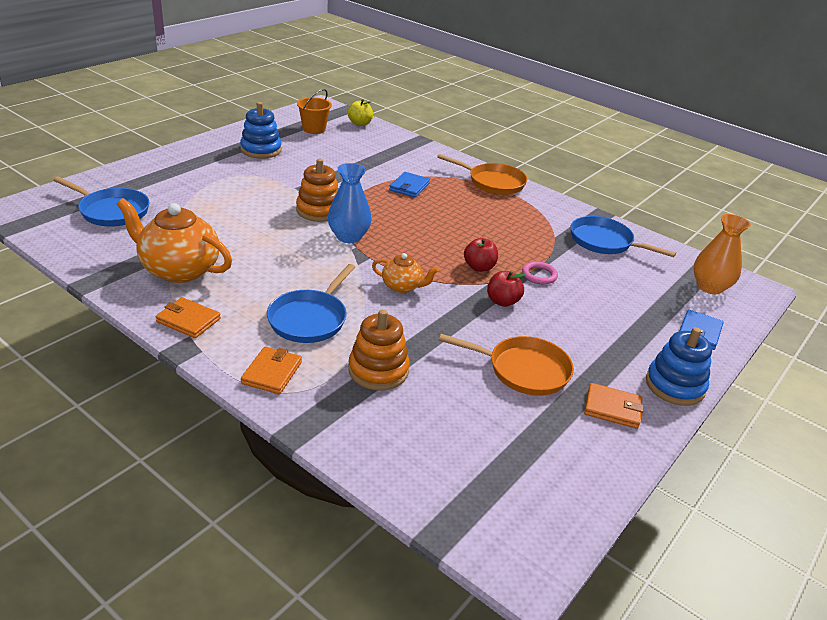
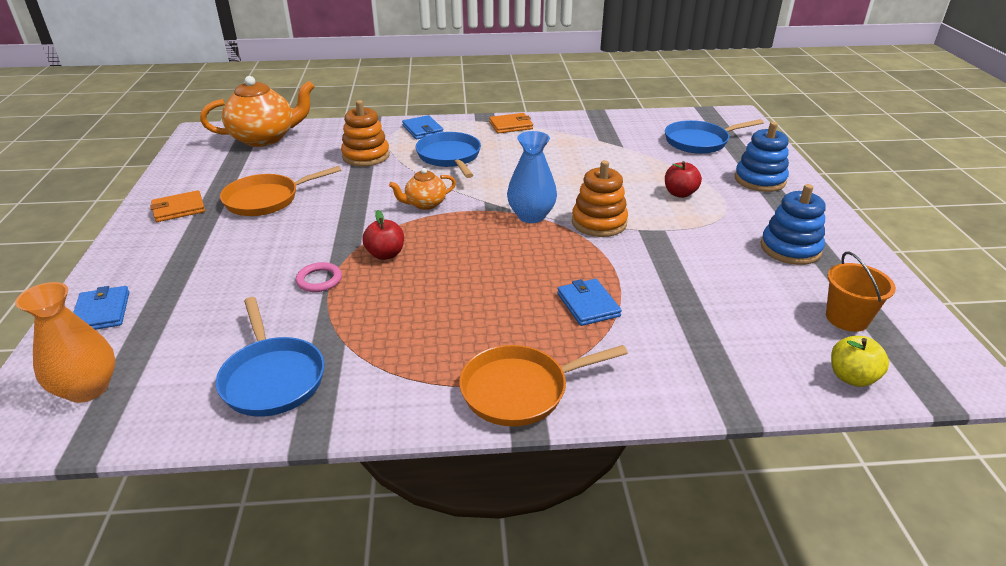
camera: 140 degrees right, 0 degrees up
(179, 269) = (576, 139): orange teapot -> orange teapot (265, 138)
(272, 373) = (422, 130): orange wallet -> blue wallet
(502, 301) = (330, 236): red apple -> red apple (680, 193)
(604, 242) = (272, 378): blue pan -> blue pan turned 75 degrees clockwise
(675, 386) = (125, 248): blue stacking toy -> blue stacking toy (760, 180)

